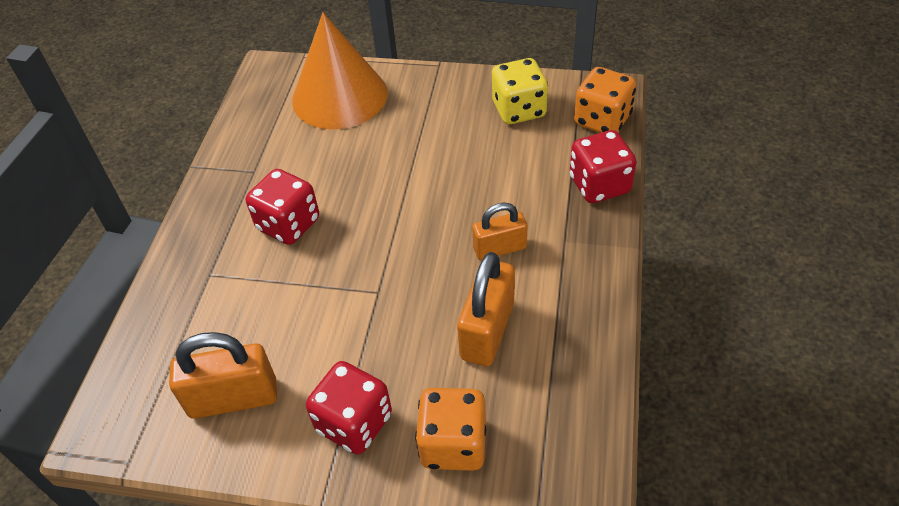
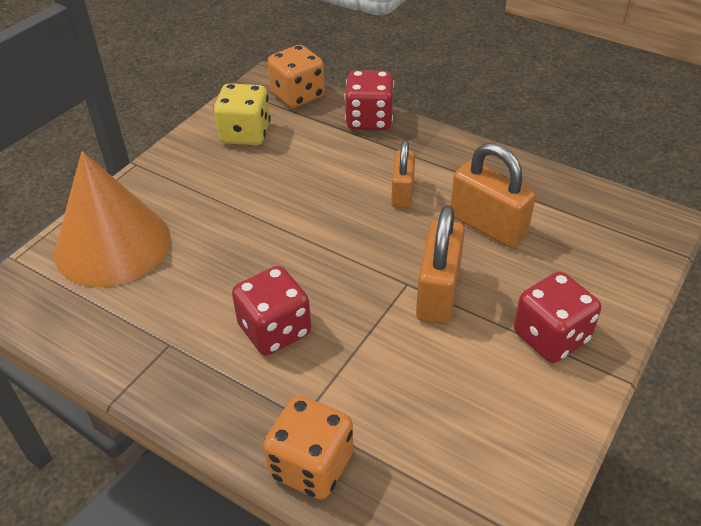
camera: 70 degrees left, 5 degrees down
(233, 398) = (486, 426): orange padlock -> orange padlock (438, 293)
(453, 444) = (594, 278): orange dice -> orange dice (311, 465)

